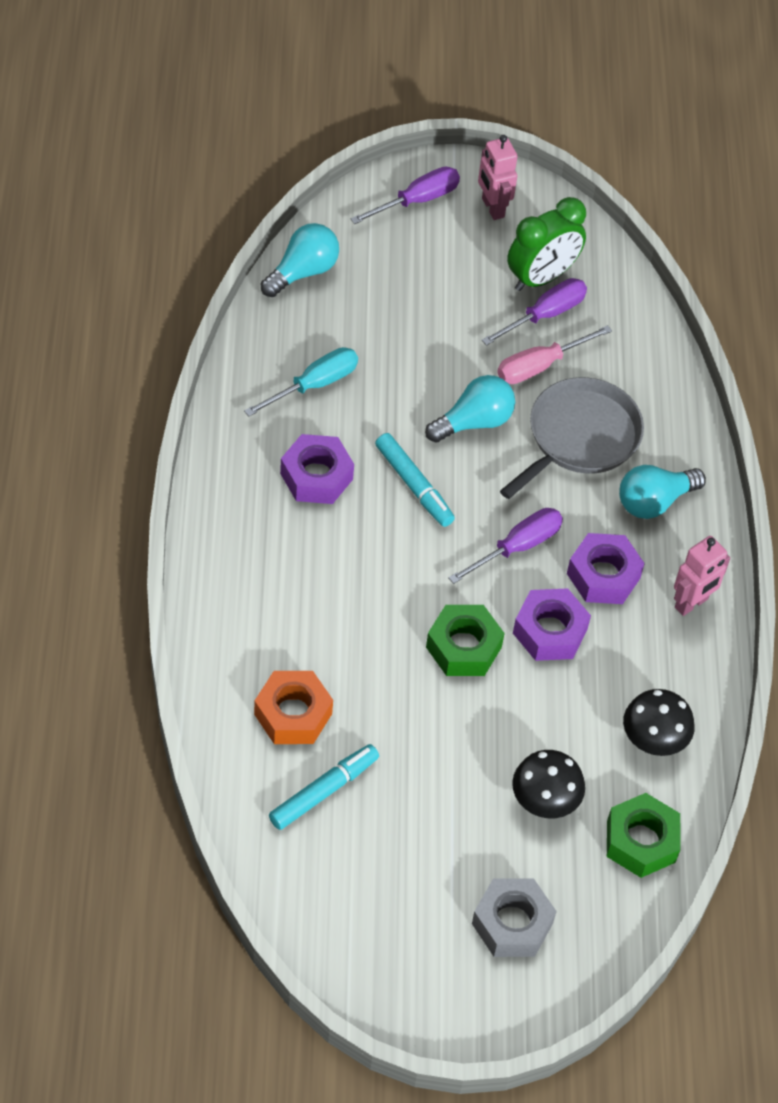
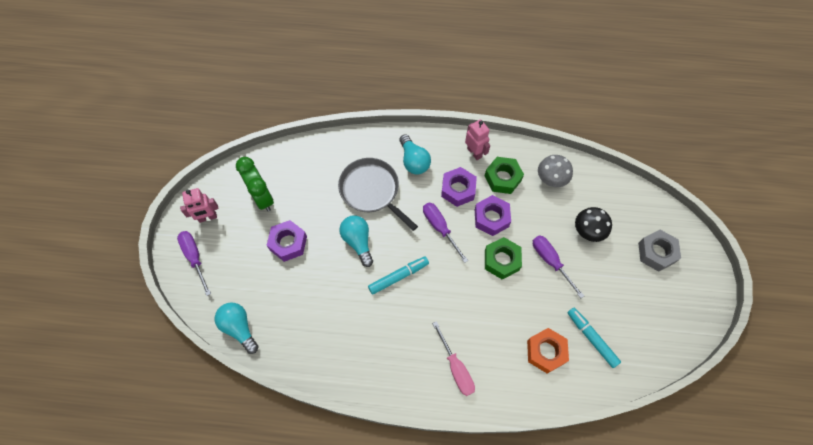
camera: 80 degrees left, 10 degrees up
(314, 385) = (325, 326): turquoise screwdriver -> none
(316, 476) = (390, 329): purple nut -> purple nut (288, 243)
(540, 366) = (323, 205): pink screwdriver -> pink screwdriver (456, 368)
(544, 315) = (288, 198): purple screwdriver -> purple screwdriver (550, 262)
(641, 841) = (606, 191): green nut -> green nut (502, 178)
(653, 739) = (551, 179): black mushroom -> grey mushroom

